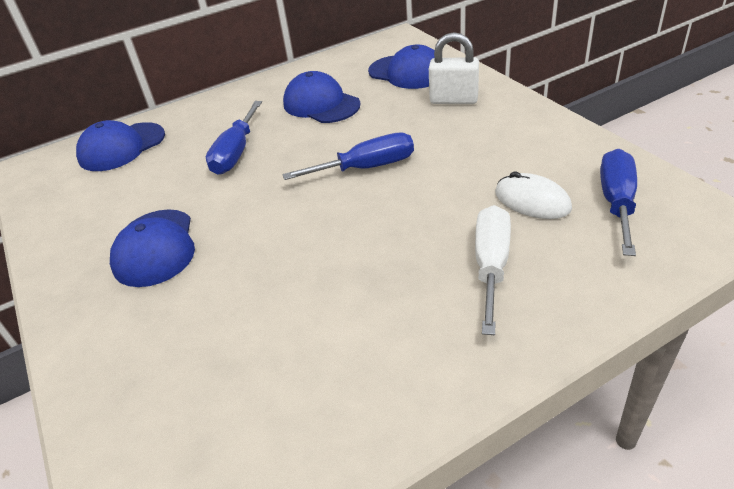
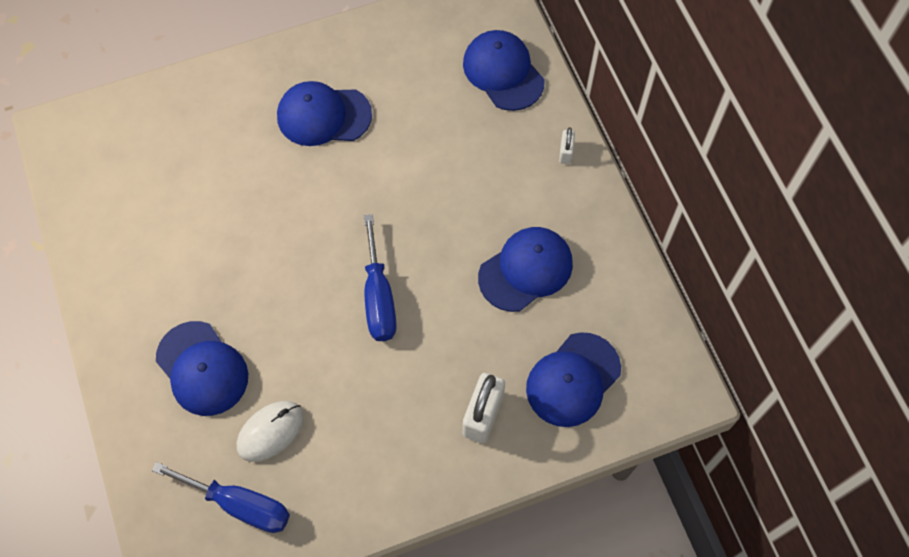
camera: 95 degrees right, 25 degrees up
(210, 105) = (565, 153): none -> white padlock
(236, 153) = (452, 179): blue screwdriver -> none
(491, 265) = (202, 368): white screwdriver -> blue cap

